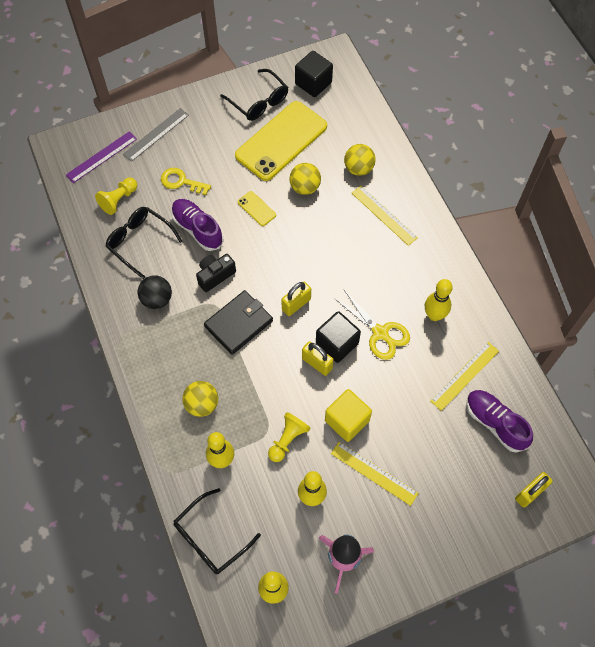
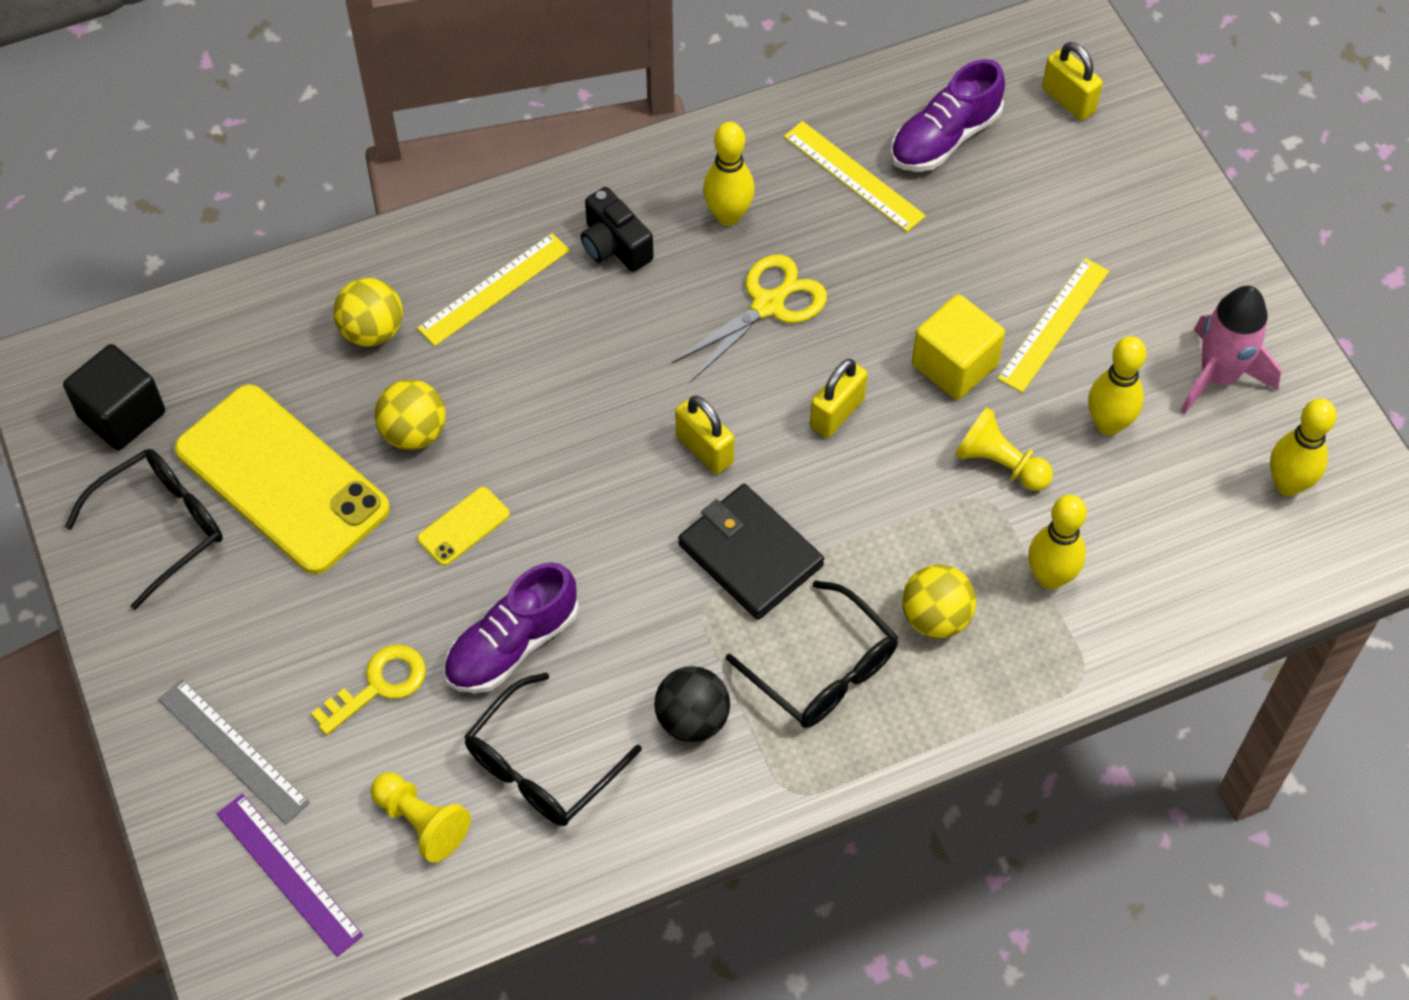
camera: 90 degrees left, 5 degrees down
(181, 182) = (379, 685): yellow key -> yellow key turned 150 degrees counterclockwise
(210, 538) = (1206, 592): black glasses -> black glasses (824, 670)
(215, 275) = (633, 604): black camera -> black camera (614, 246)
(337, 343) = (792, 378): black cube -> none

